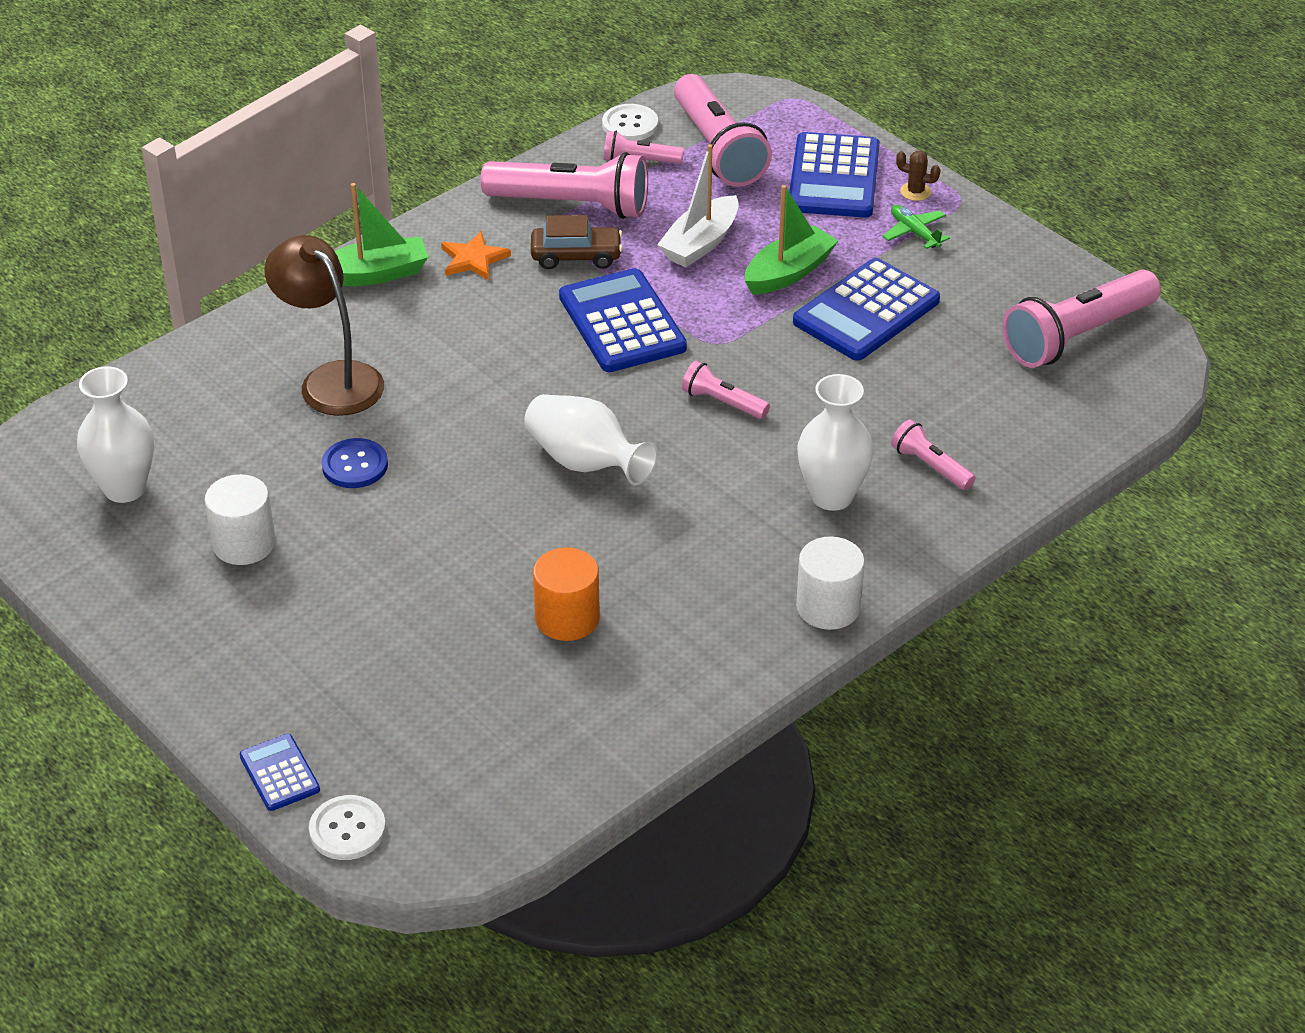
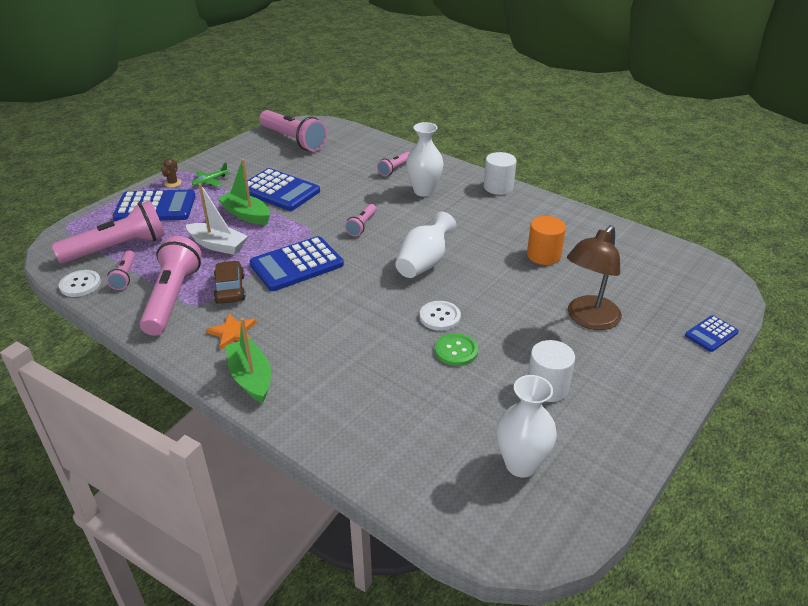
camera: 100 degrees left, 5 degrees down
(331, 379) = (374, 378): brown lamp -> brown lamp (588, 319)
(347, 830) = (727, 303): white button -> white button (440, 317)
(355, 465) = (456, 351): blue button -> green button

